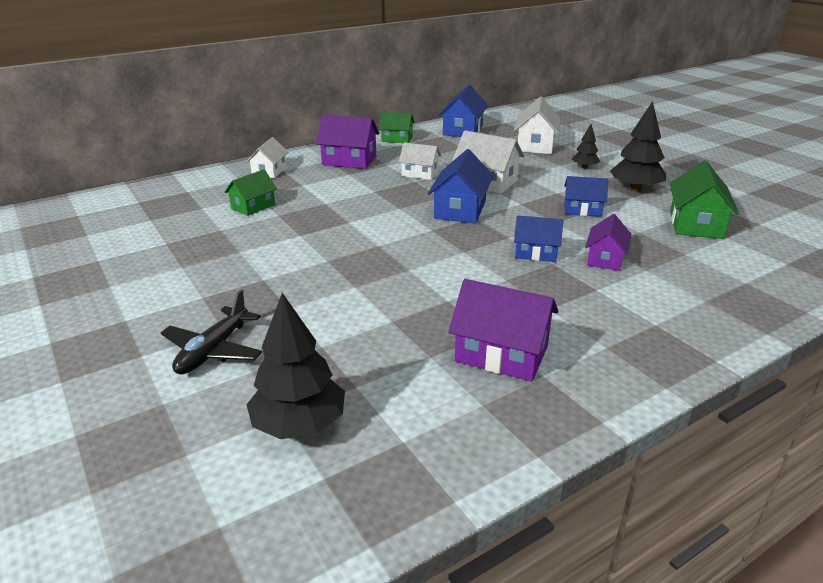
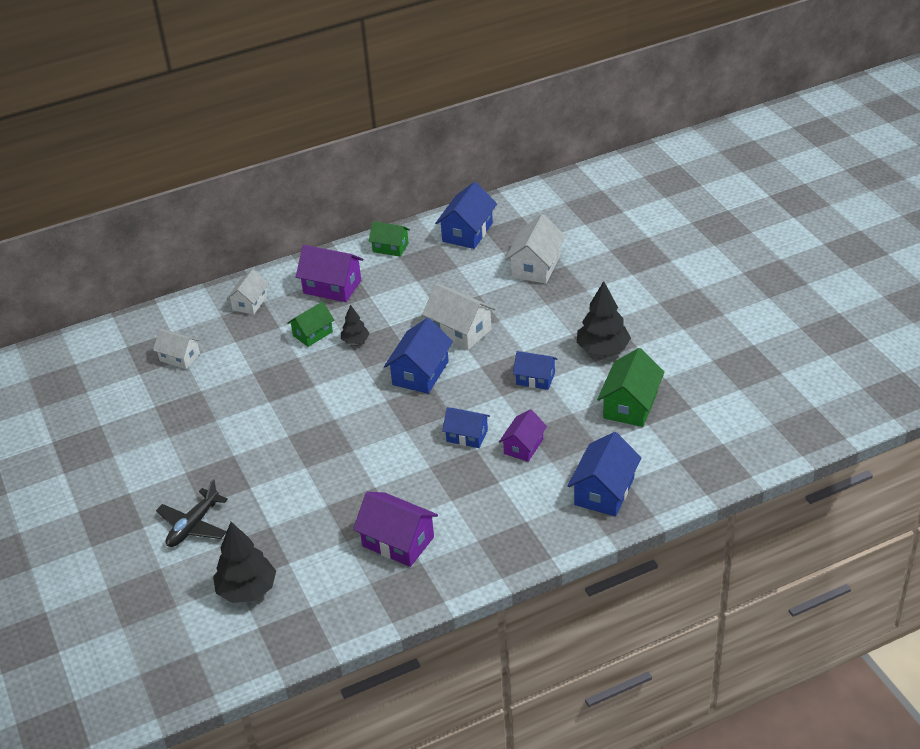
camera: 10 degrees right, 10 degrees up
(253, 206) = (231, 359): green house -> green house (312, 333)
(420, 173) = (398, 313): white house -> white house (180, 357)
(584, 167) = (570, 309): black tree -> black tree (355, 341)
(728, 292) = (604, 491): none -> blue house

